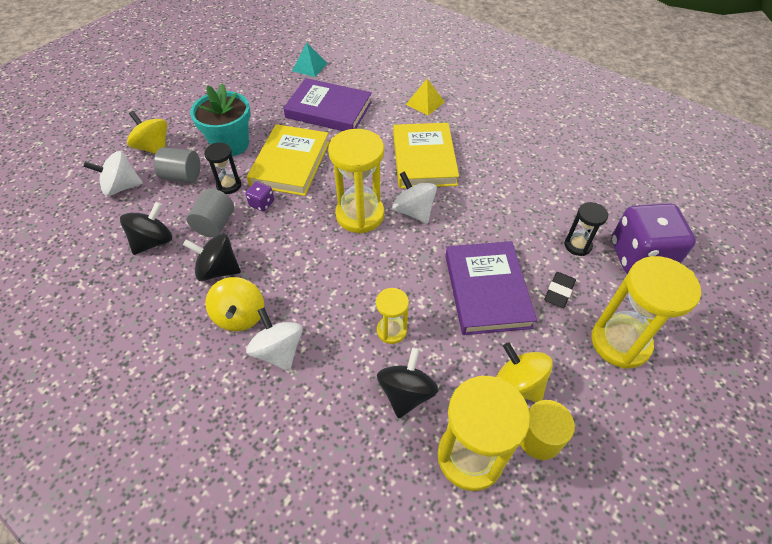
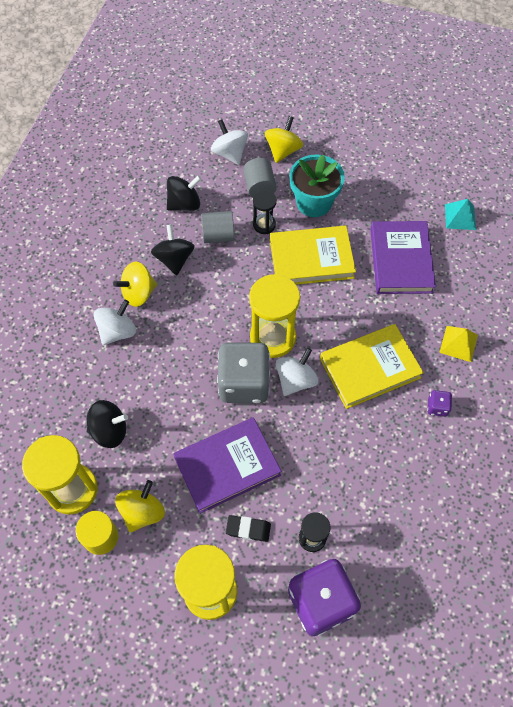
camera: 70 degrees right, 10 degrees up
(153, 242) = (184, 204): black spinning top -> black spinning top turned 45 degrees counterclockwise
(262, 203) = (254, 258): purple dice -> purple dice (437, 407)
(391, 330) = (161, 403): yellow hourglass -> none
(399, 251) = (244, 383): none -> grey dice

